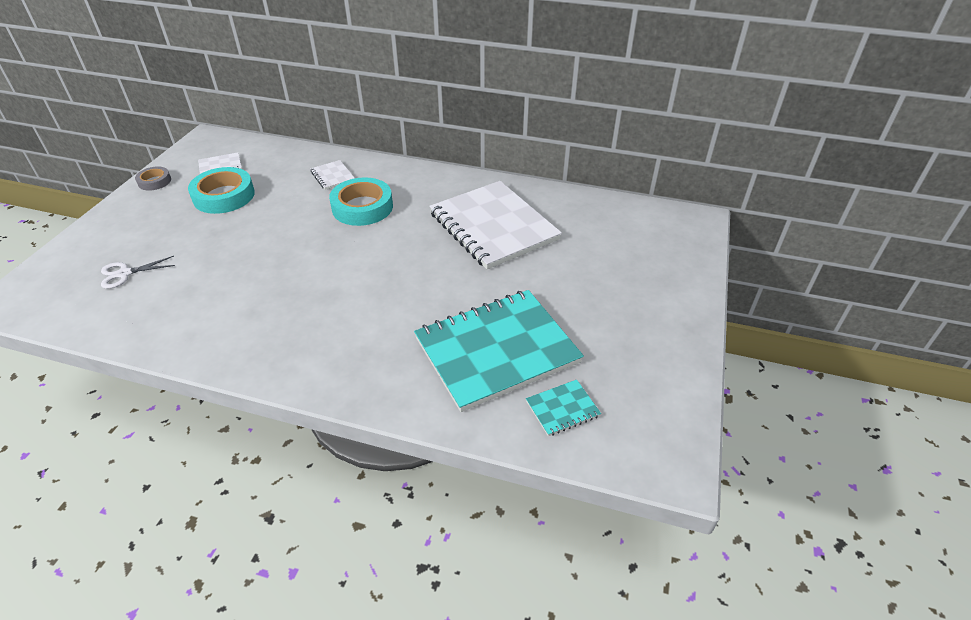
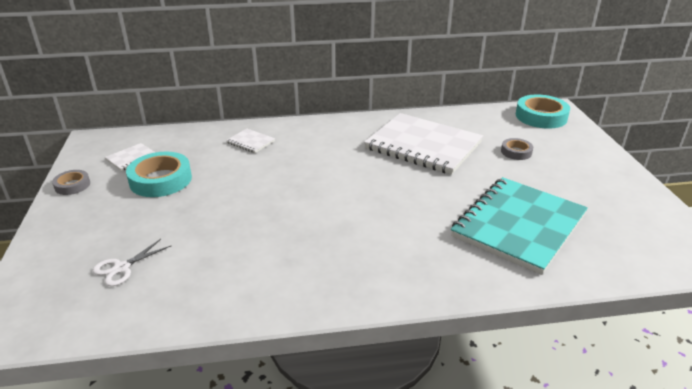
camera: 25 degrees left, 10 degrees down
(362, 207) = (302, 158): turquoise tape -> turquoise tape (541, 116)
(562, 409) = (605, 248): turquoise notebook -> none
(587, 263) = (516, 152): none -> grey tape

